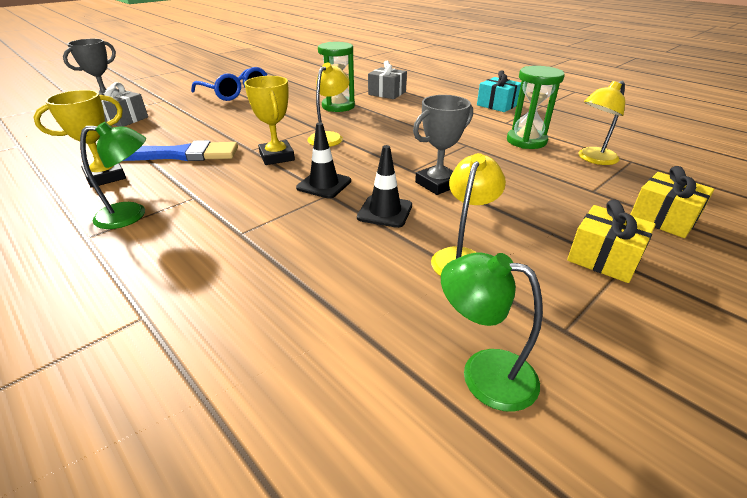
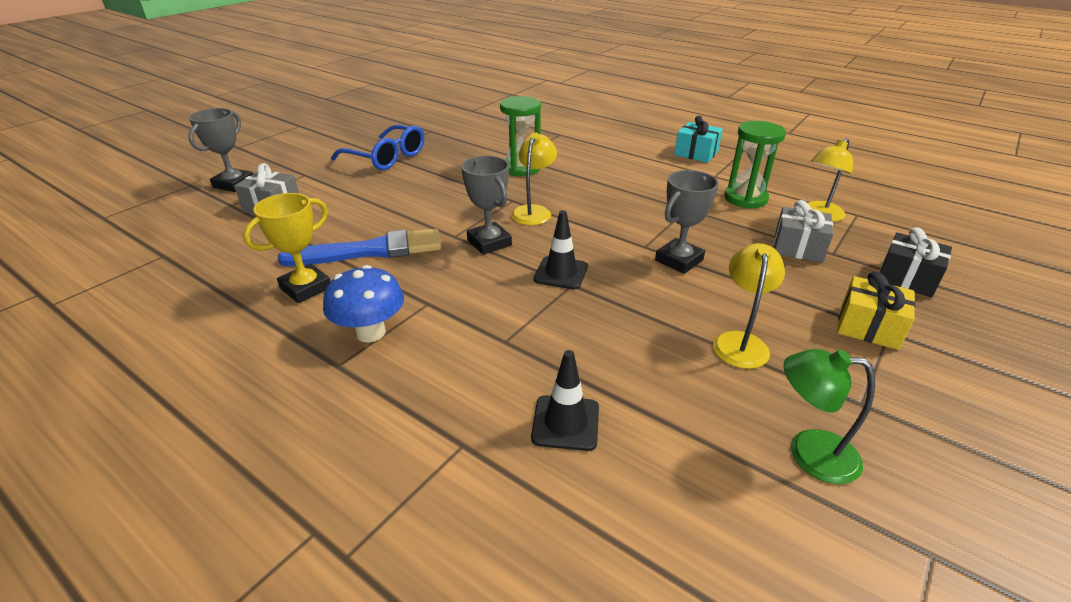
camera: 10 degrees left, 0 degrees up
(131, 215) = (370, 332): green lamp -> blue mushroom
(277, 157) = (489, 243): yellow trophy -> grey trophy
(385, 211) = (641, 299): black traffic cone -> black traffic cone (565, 423)
(387, 93) = (567, 145): grey gift -> grey gift (798, 248)
(663, 219) = (907, 278): yellow gift -> black gift

